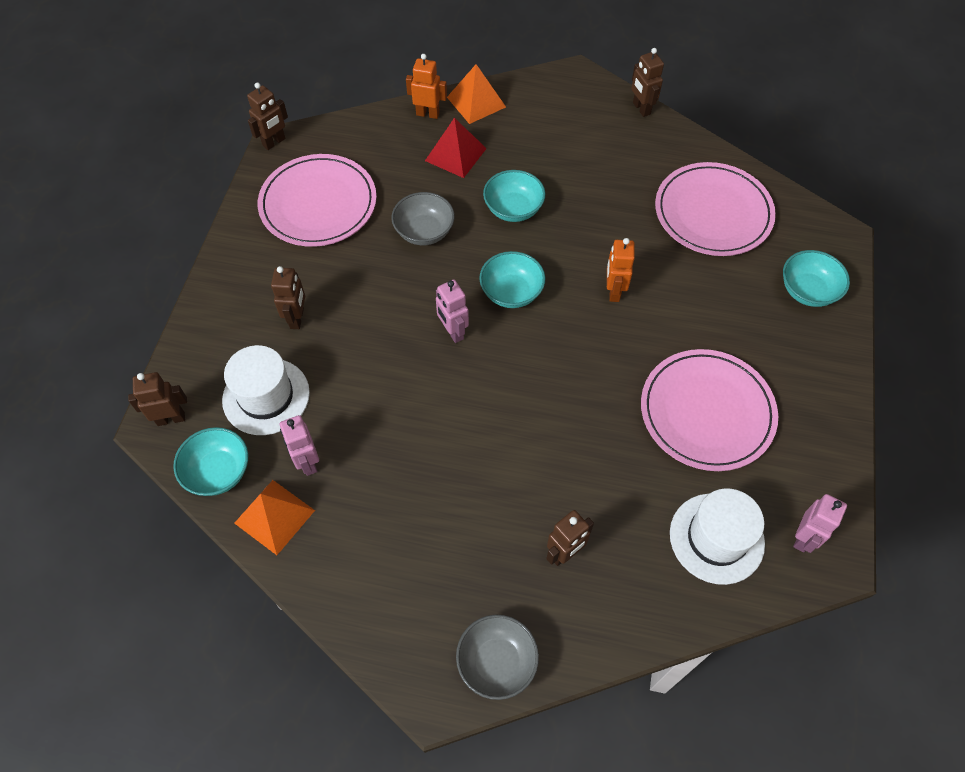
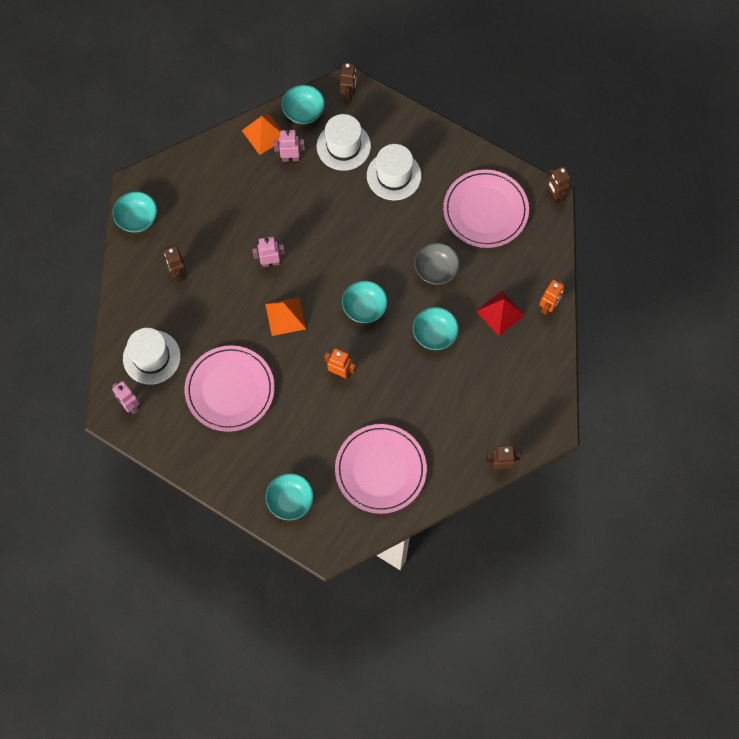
camera: 110 degrees right, 10 degrees up
(297, 318) = (394, 175): brown robot -> white hat
(453, 332) = (348, 262): pink robot -> pink robot (270, 262)
(476, 102) = (549, 345): orange pyramid -> orange pyramid (285, 316)
(496, 662) = (137, 219): grey bowl -> turquoise bowl

